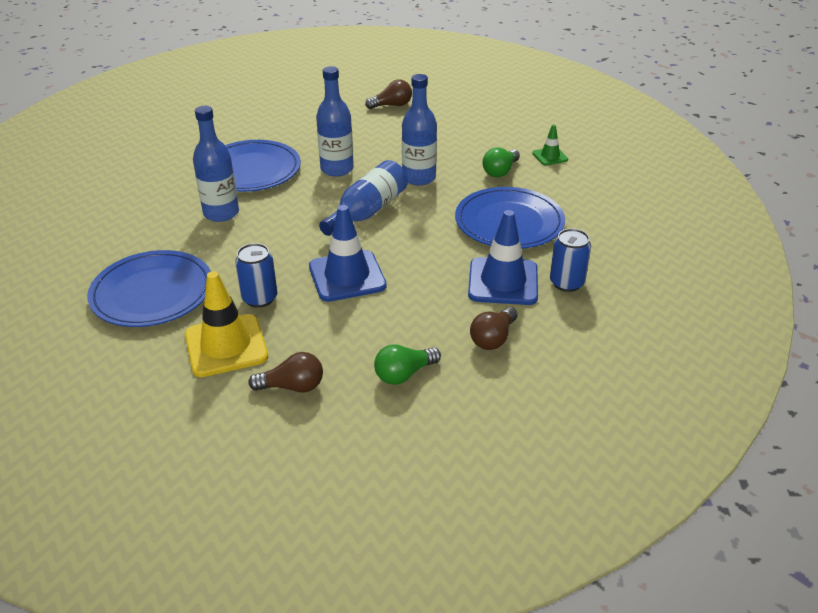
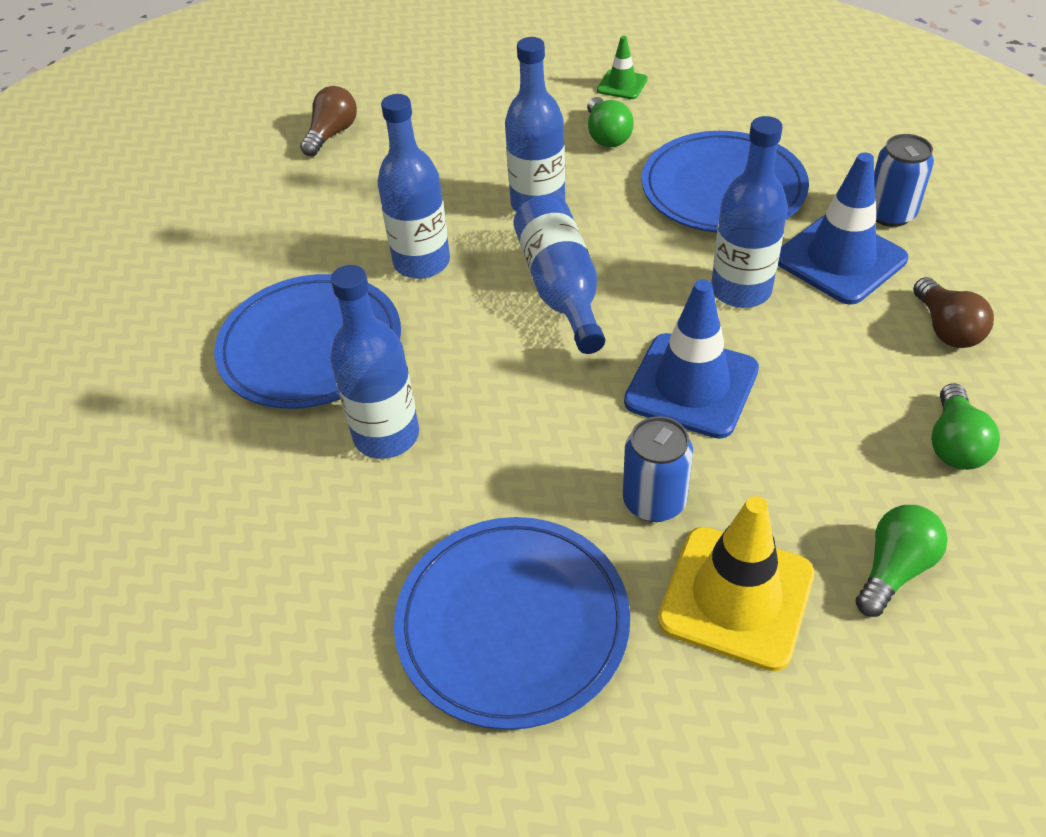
camera: 45 degrees left, 10 degrees up
(292, 386) = (894, 569): brown light bulb -> green light bulb
(435, 261) = (741, 290): none -> blue bottle

